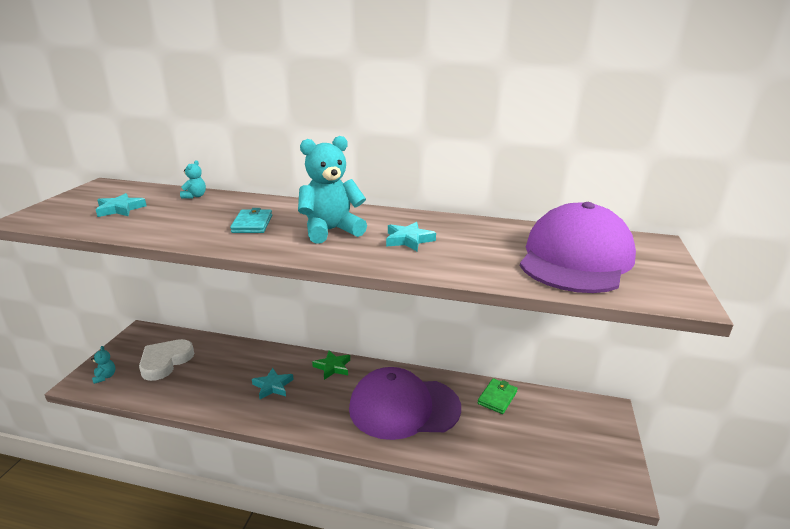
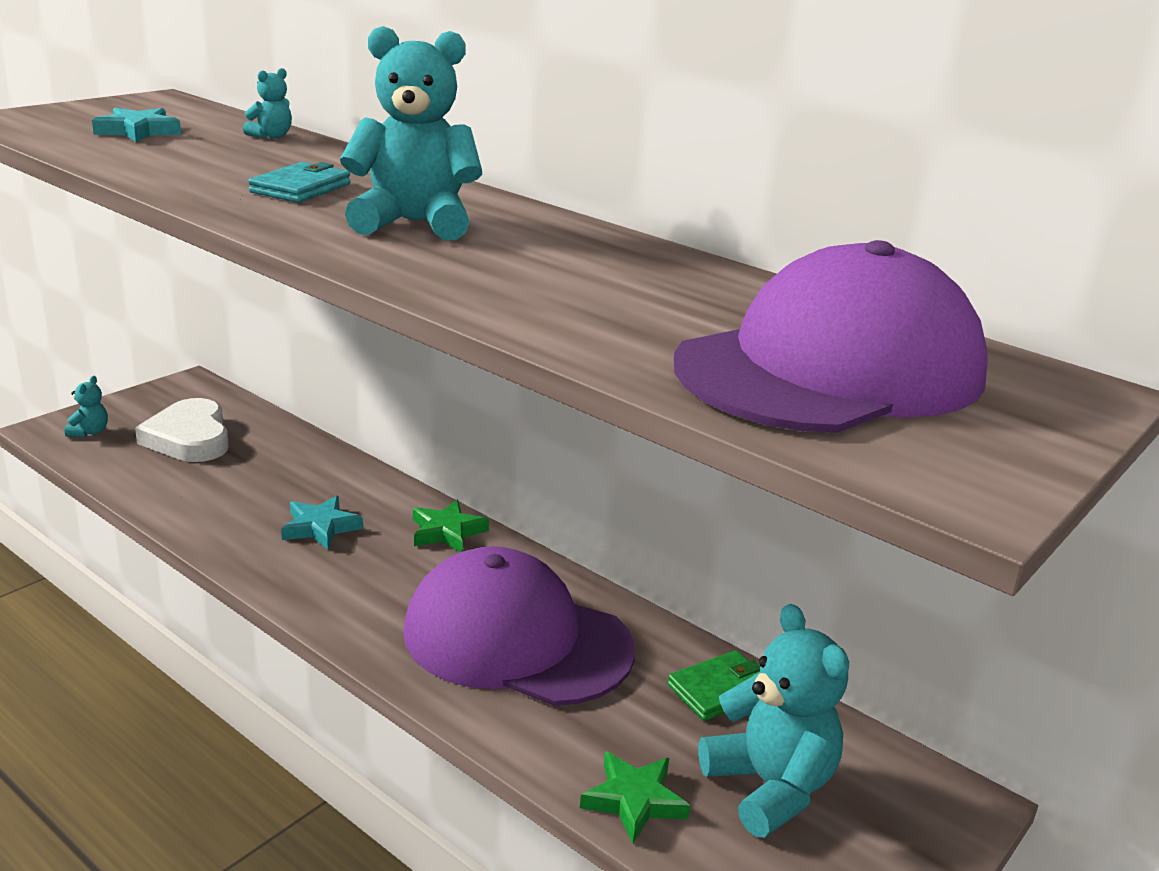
camera: 25 degrees right, 0 degrees up
(165, 361) = (189, 438): white heart -> white heart turned 75 degrees counterclockwise
(408, 240) = (531, 265): turquoise star -> none
(506, 460) = (634, 800): none -> green star
(546, 432) = (770, 787): none -> turquoise teddy bear

